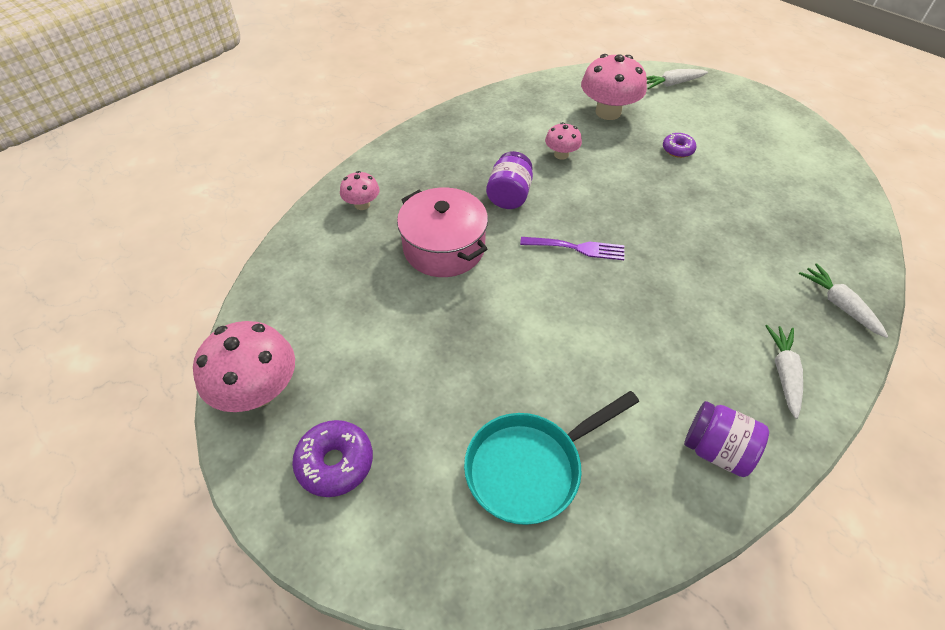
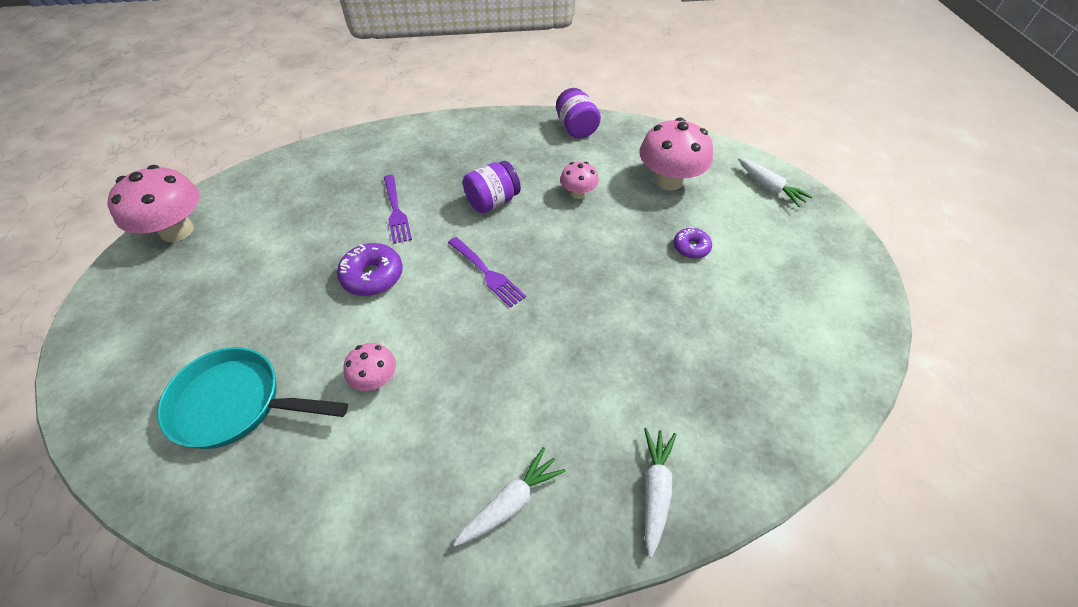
camera: 40 degrees right, 0 degrees up
(335, 463) = (151, 305): purple donut -> purple donut (372, 276)
(362, 204) = (387, 149): pink mushroom -> pink mushroom (375, 379)
(444, 248) = (396, 211): pink pot -> purple fork
(671, 84) = (769, 187): white carrot -> white carrot turned 150 degrees counterclockwise
(716, 450) = (367, 510): purple jar -> purple jar (576, 128)

